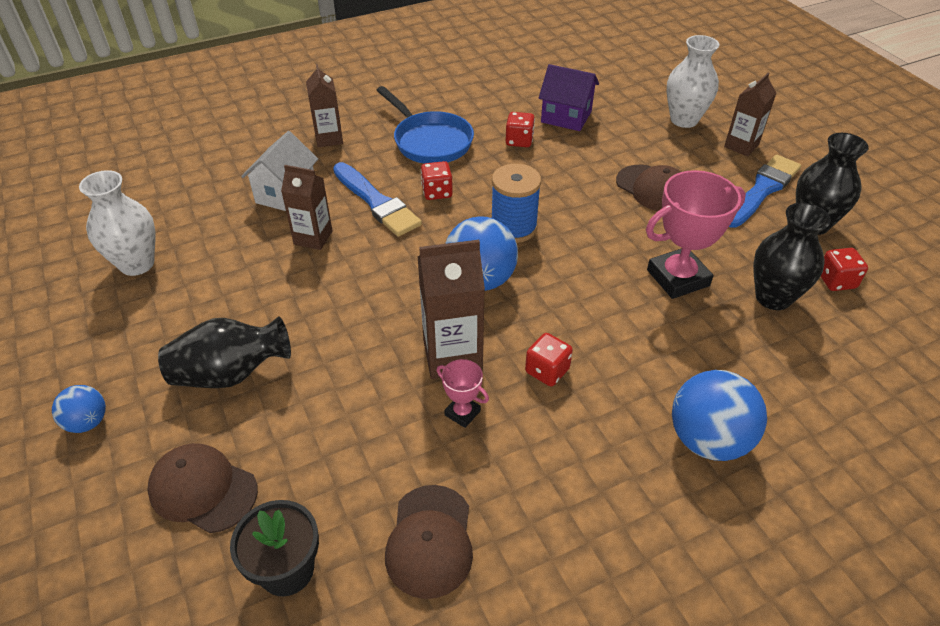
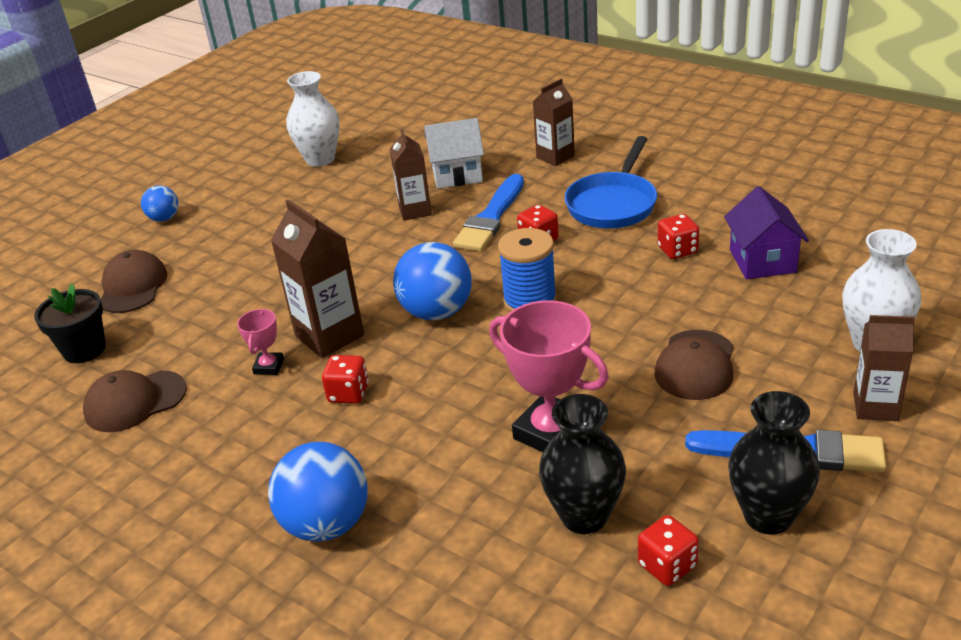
camera: 65 degrees right, 10 degrees down
(230, 374) = (240, 247): black vase -> none

